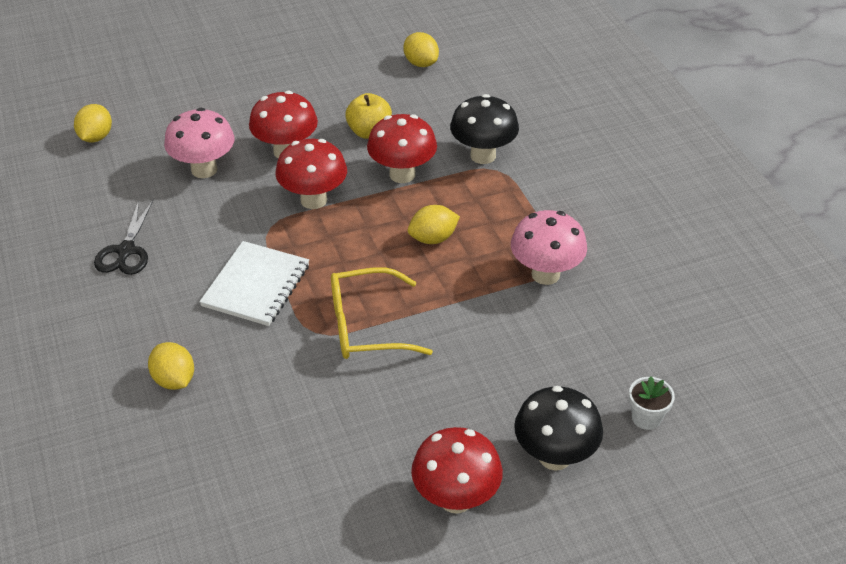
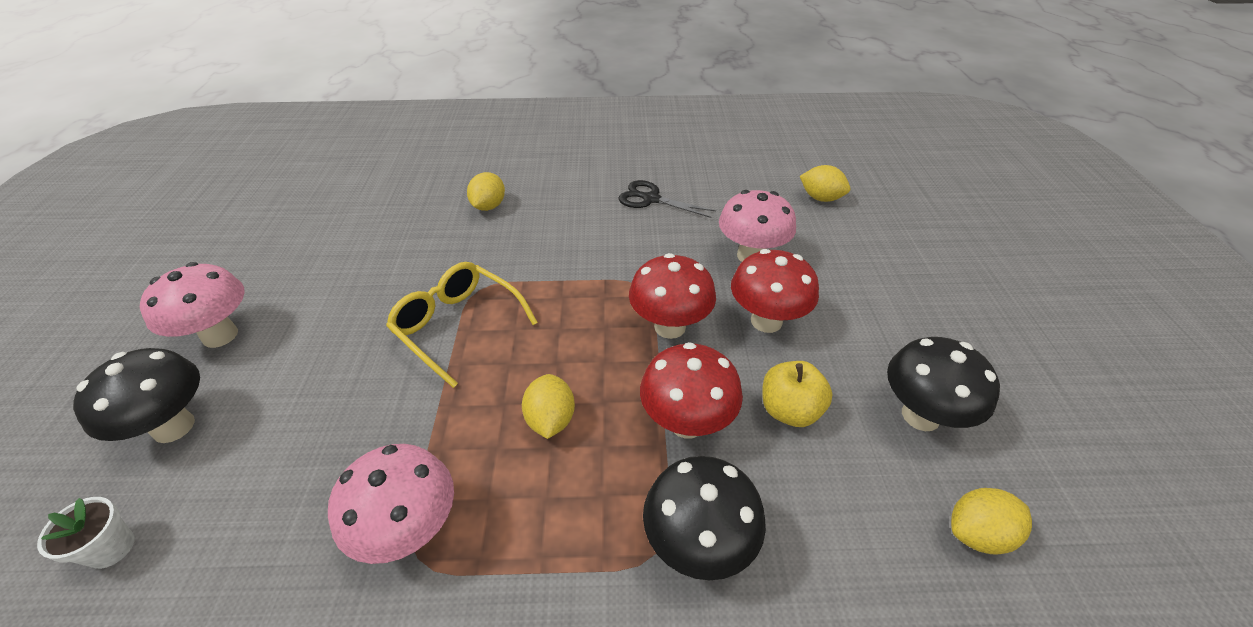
camera: 110 degrees right, 0 degrees up
(174, 380) = (489, 206): yellow lemon -> yellow lemon turned 60 degrees counterclockwise
(256, 285) = (563, 263): white notebook -> none
(347, 80) = (920, 415): none -> black mushroom
(367, 326) = (458, 326): yellow glasses -> yellow glasses turned 60 degrees counterclockwise
(456, 499) = (220, 335): red mushroom -> pink mushroom

